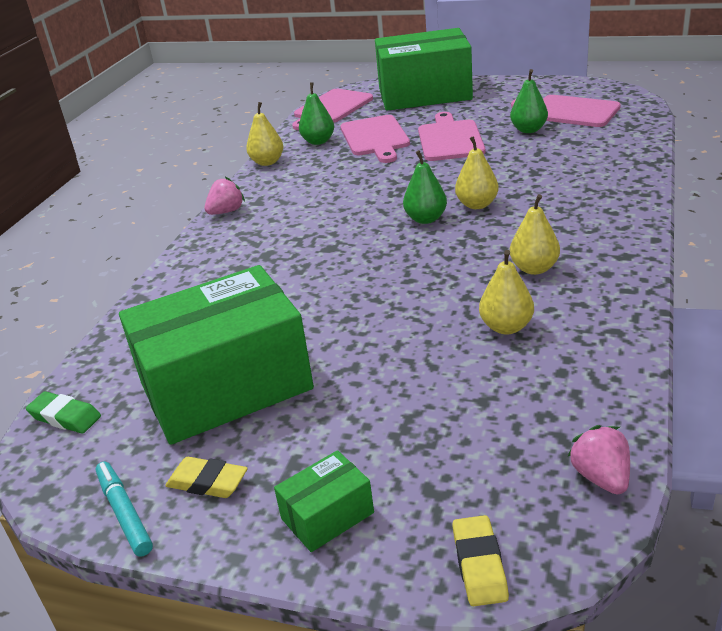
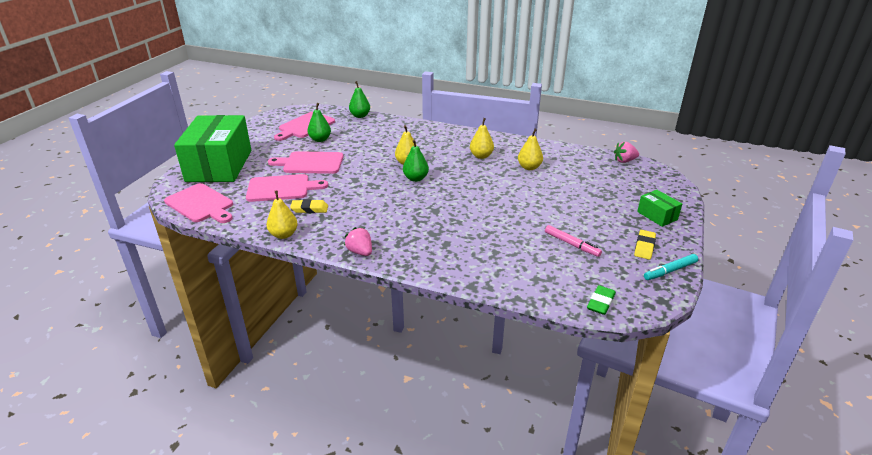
camera: 90 degrees left, 0 degrees up
(226, 386) = (571, 244): green box -> pink marker
(318, 141) = (264, 211): green pear -> green pear (360, 116)
(479, 565) = (672, 186): yellow eraser -> yellow eraser (309, 209)

